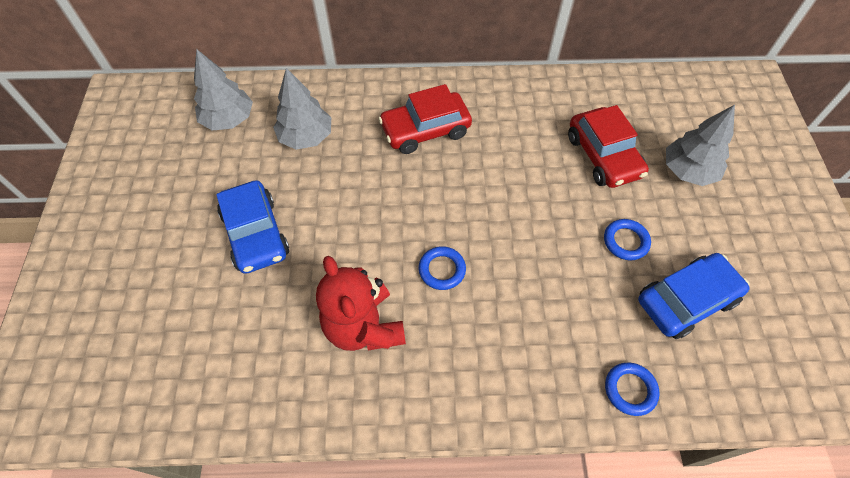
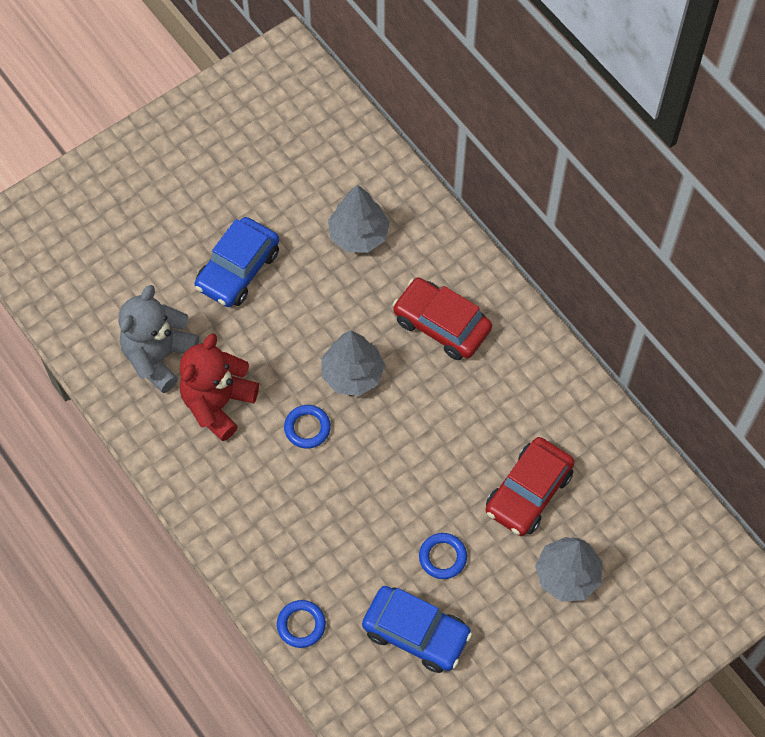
camera: 55 degrees right, 5 degrees up
(229, 119) = (329, 161): grey tree -> grey tree (352, 374)
(277, 348) = (159, 356): none -> grey teddy bear

